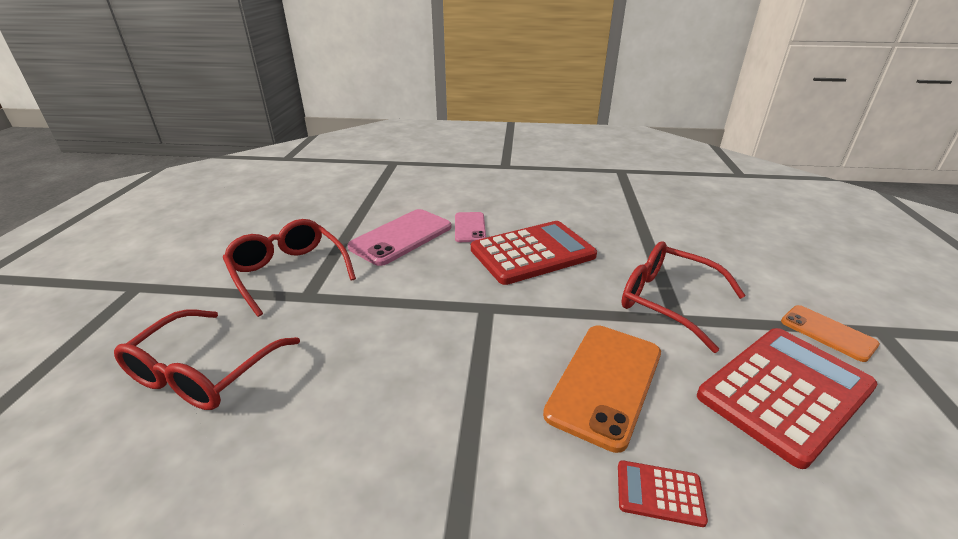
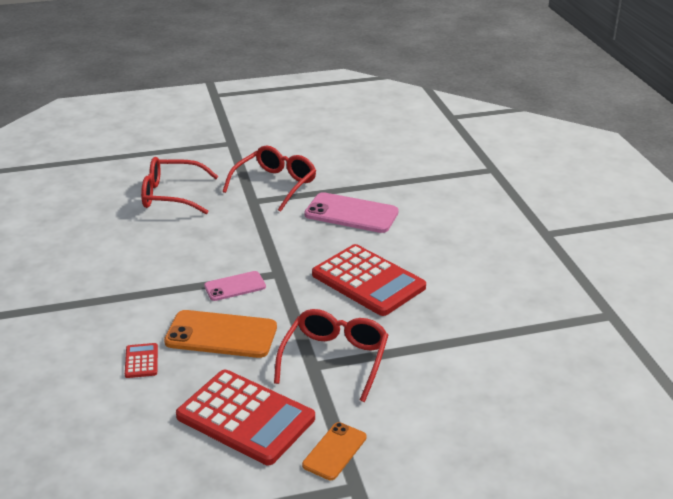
camera: 70 degrees right, 0 degrees up
(470, 227) = (390, 241): pink phone -> pink phone (235, 286)

